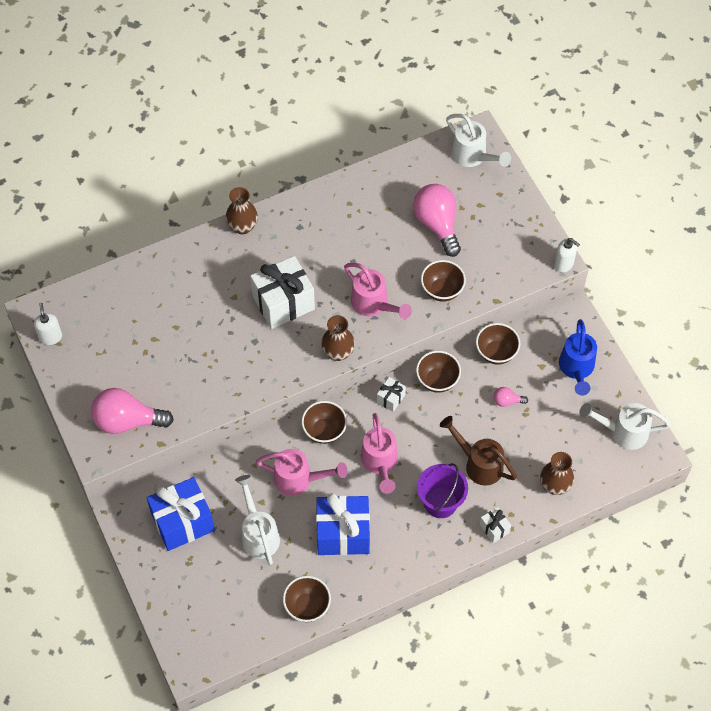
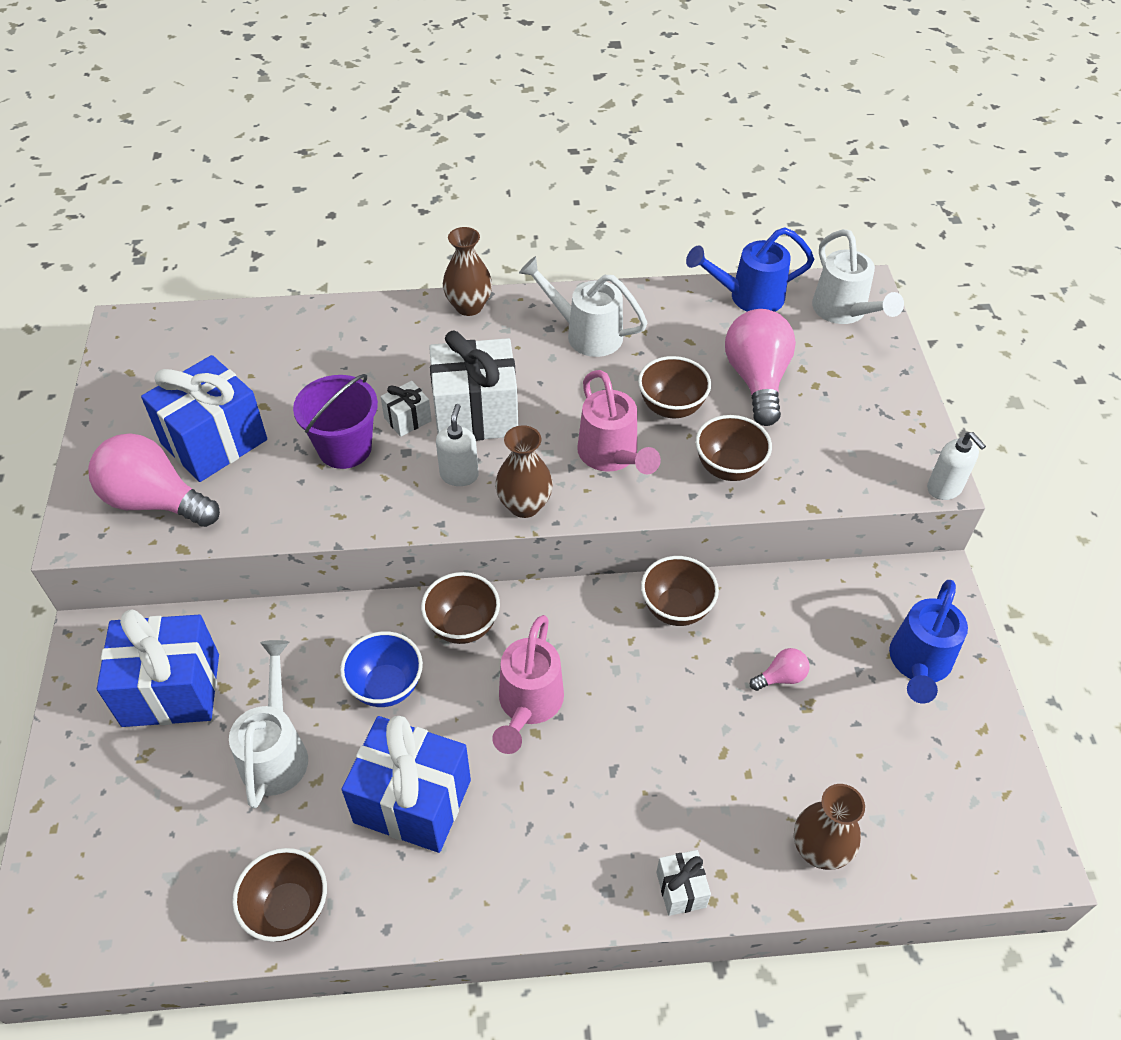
camera: 20 degrees right, 10 degrees down
(50, 337) = (125, 362): white soap dispenser -> white soap dispenser (459, 475)
(139, 372) = (214, 442): none -> blue gift
(299, 479) = (386, 686): pink watering can -> blue bowl
(391, 398) = (589, 611): white gift -> white gift (407, 419)
(412, 164) = (748, 297): none -> blue watering can
(440, 502) = (602, 807): purple bucket -> purple bucket (345, 448)
(479, 464) = (695, 764): brown watering can -> none
(496, 353) = (788, 597): brown bowl -> brown bowl (671, 407)
(507, 401) = (781, 677): pink light bulb -> pink light bulb turned 135 degrees clockwise
(623, 432) = (975, 797): white watering can -> white watering can (586, 334)

